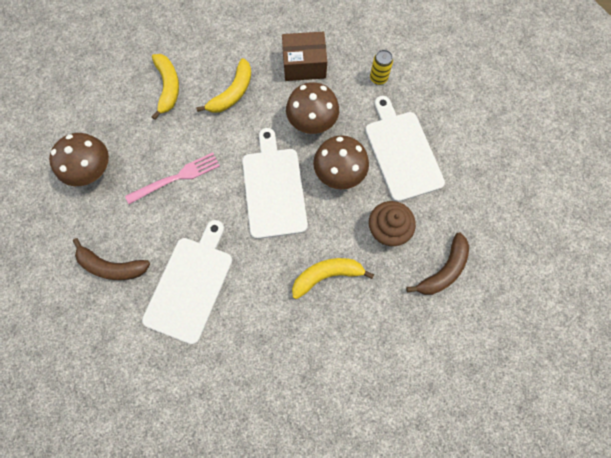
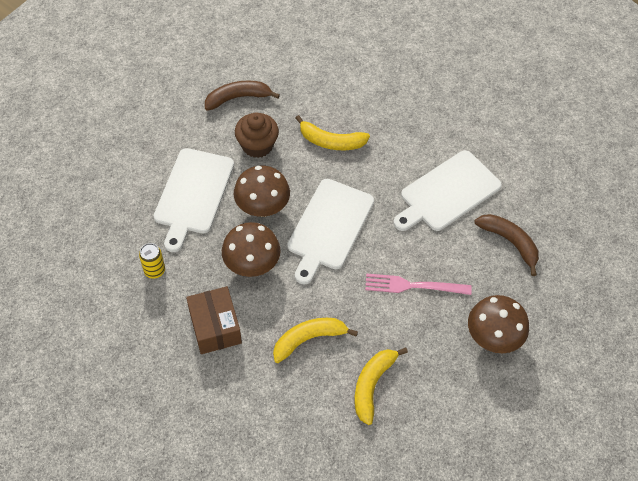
camera: 150 degrees left, 15 degrees down
(304, 65) = (215, 327): brown box -> brown box turned 45 degrees clockwise

